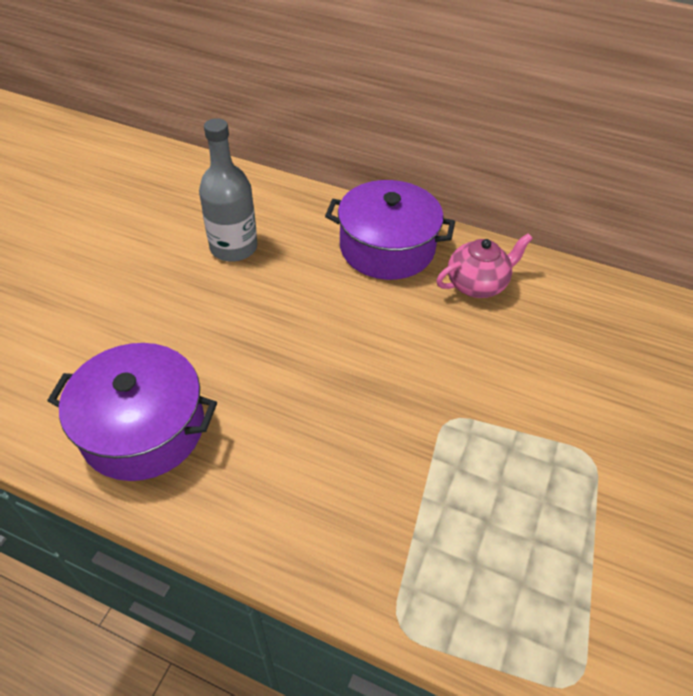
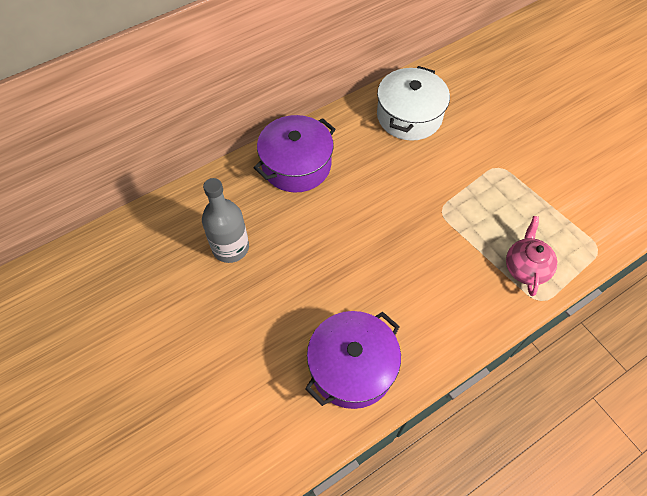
camera: 55 degrees left, 10 degrees up
(477, 284) = (359, 140): pink teapot -> pink teapot (526, 268)
(567, 315) = (409, 116): none -> white pot

